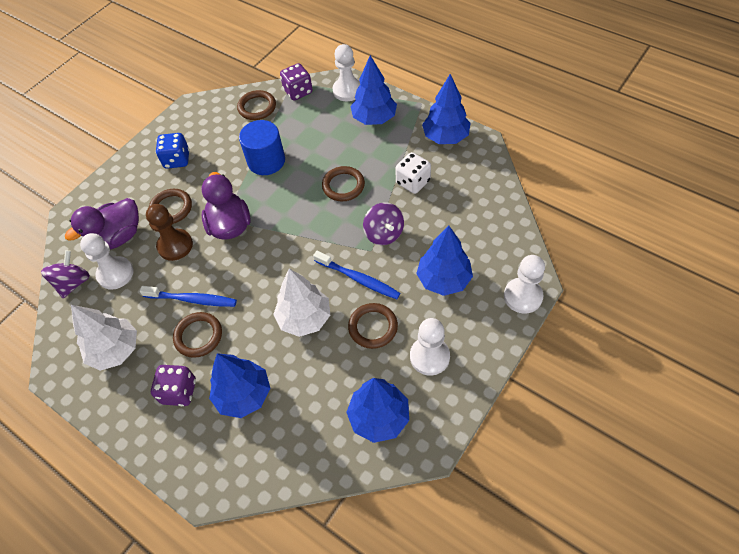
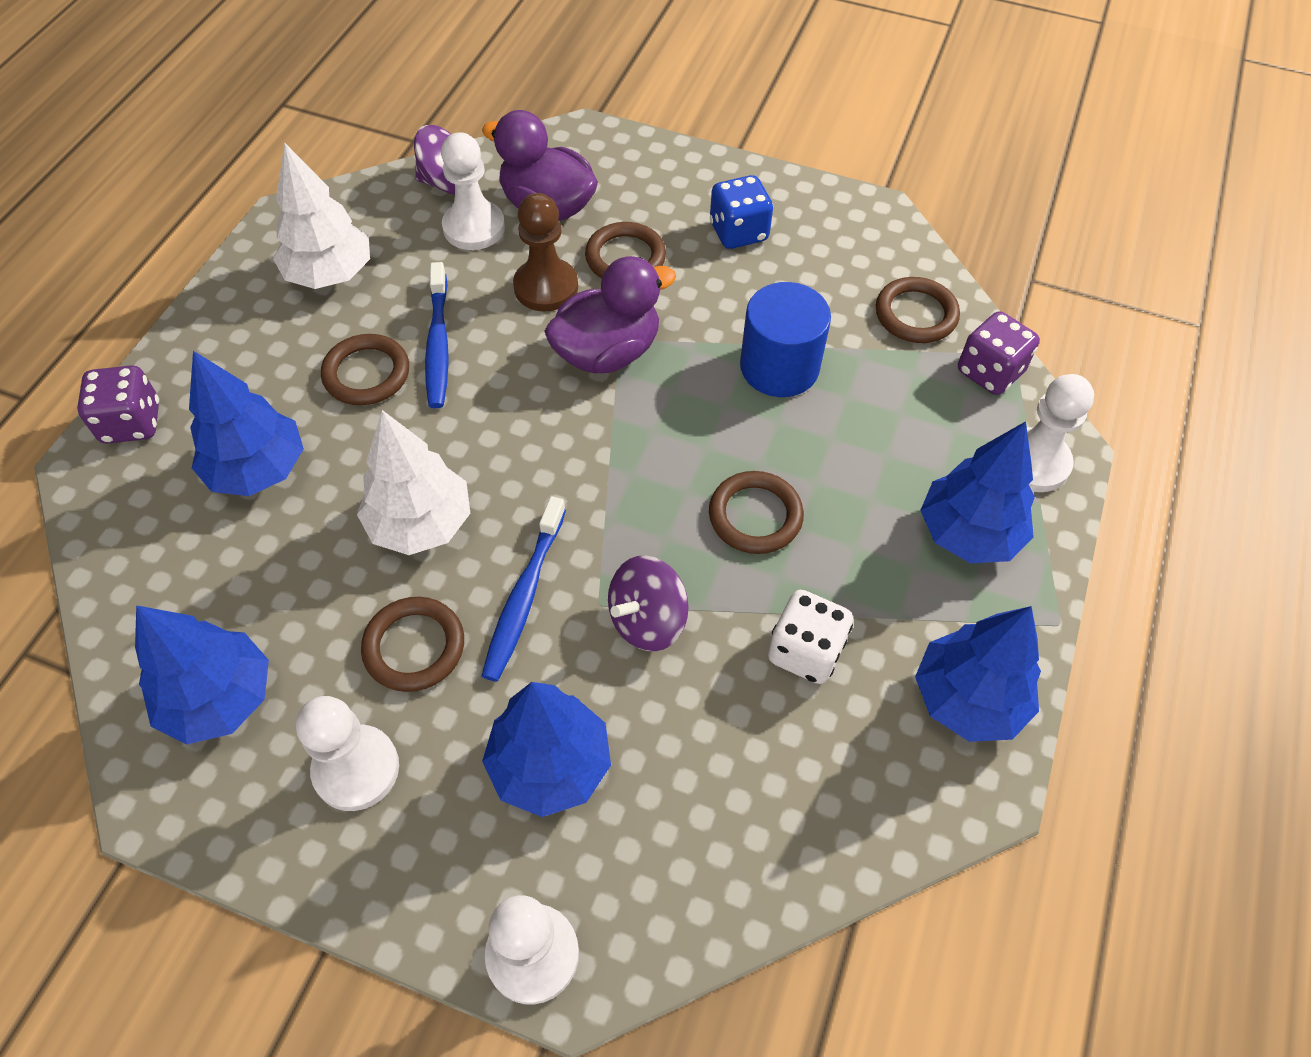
camera: 70 degrees right, 0 degrees up
(179, 391) = (261, 378): purple dice -> purple dice (132, 423)

